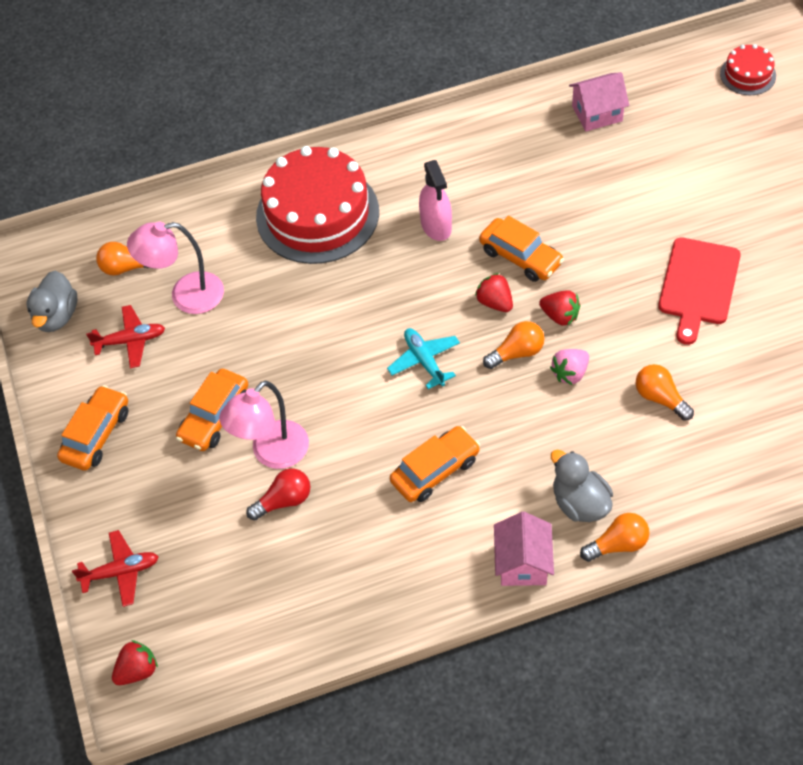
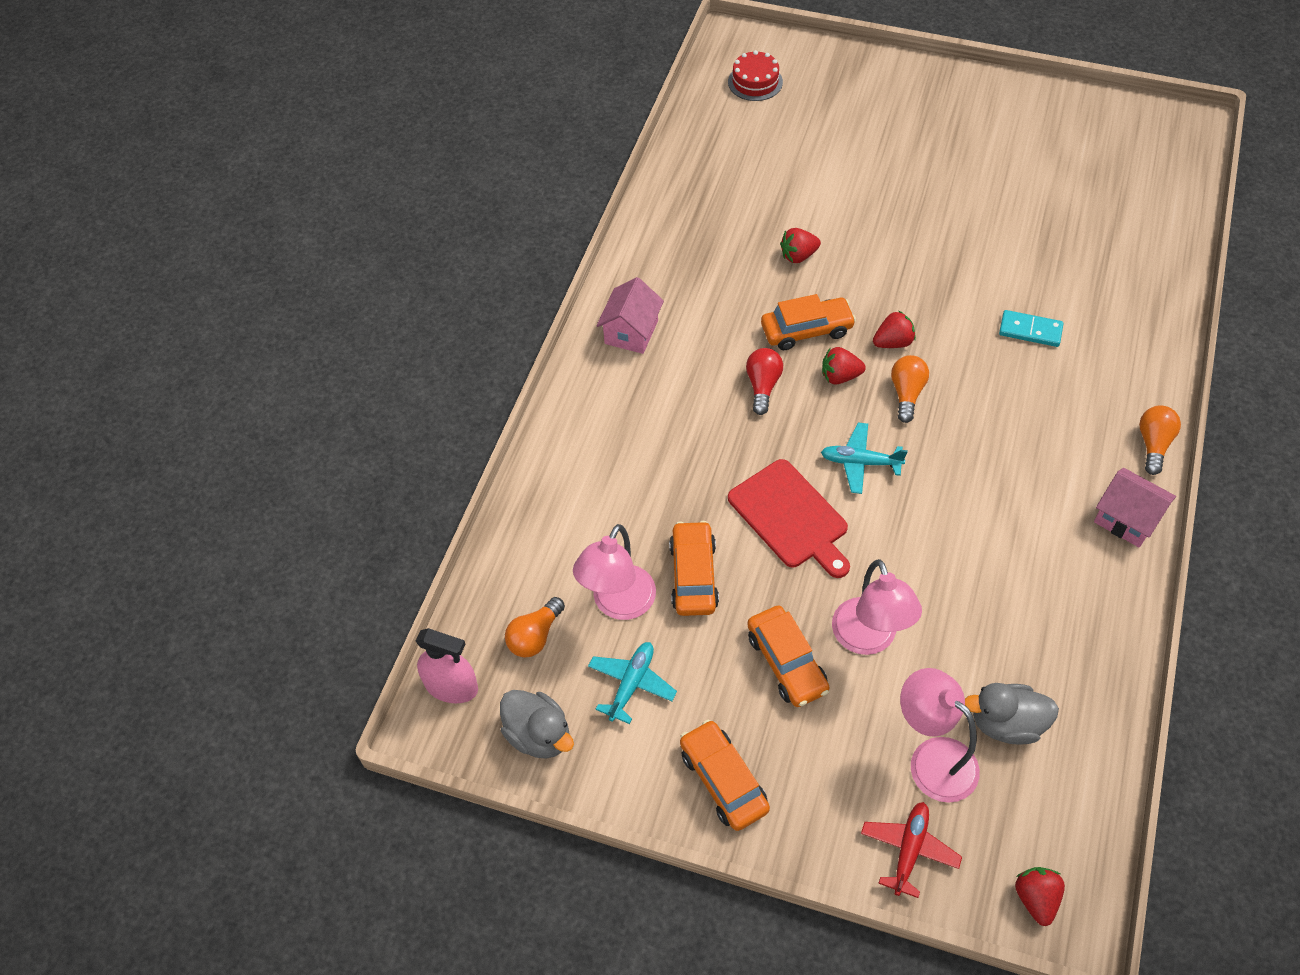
camera: 55 degrees left, 0 degrees up
(130, 341) = (631, 684): red plane -> turquoise plane
(202, 547) = (932, 759): none -> pink lamp
(284, 500) = (929, 660): red light bulb -> red light bulb (763, 386)
(317, 214) = (620, 443): red cake -> none
(435, 470) = (985, 524): orange car -> orange car (693, 575)
(436, 225) = (717, 366): pink spray bottle -> pink spray bottle (451, 686)
(570, 373) = (958, 371): pink strawberry -> none
(580, 503) = (1094, 444): grey duck -> grey duck (1006, 723)
(590, 209) = (798, 256): none -> red strawberry
(597, 113) = (701, 190): pink house -> pink house (631, 332)
(660, 398) = (1030, 330): orange light bulb -> turquoise domino
(698, 285) = (938, 239): red cutting board -> red cutting board (790, 517)

